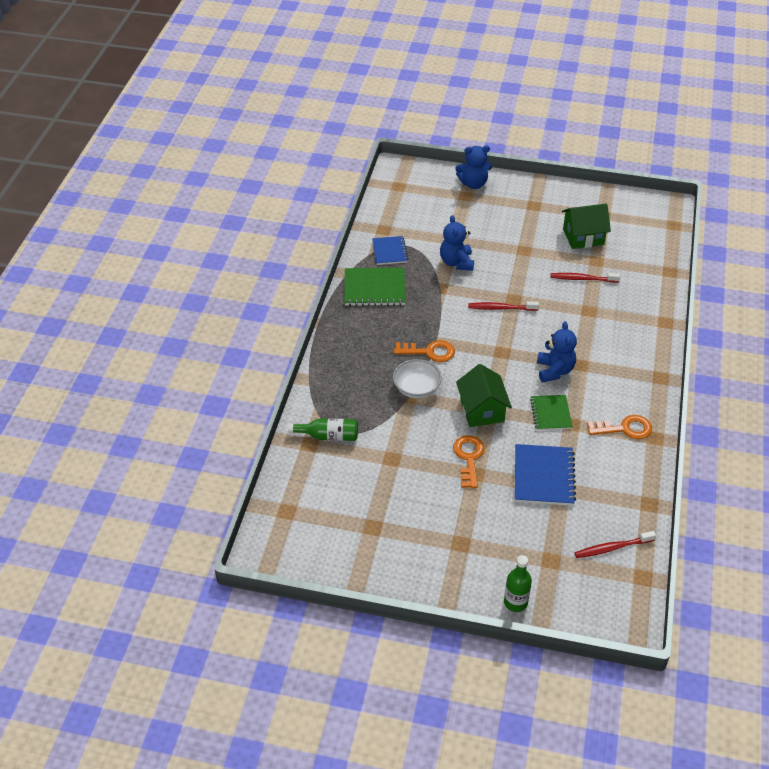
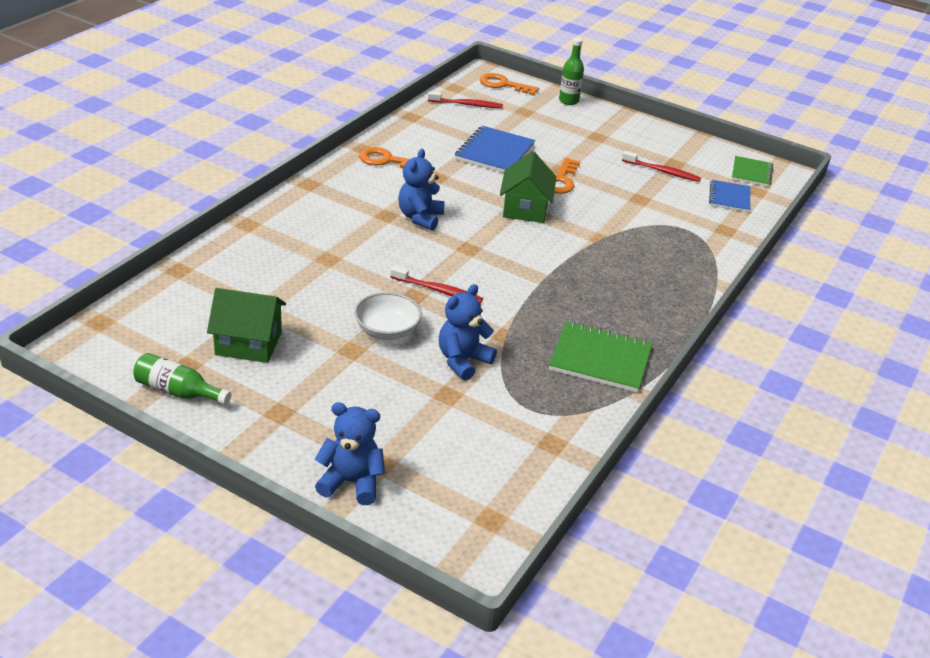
camera: 165 degrees left, 10 degrees down
(328, 436) = (703, 230): green bottle -> green bottle (178, 391)
(389, 251) = (557, 405): blue notebook -> blue notebook (729, 197)
(416, 388) = (589, 243): white bowl -> white bowl (387, 331)
(429, 352) = (557, 271): orange key -> orange key (503, 85)
(456, 262) = (463, 361): blue teddy bear -> blue teddy bear turned 150 degrees counterclockwise
(550, 413) = (453, 188): green notebook -> green notebook (751, 173)
(582, 279) = (302, 293): red toothbrush -> red toothbrush (662, 171)

